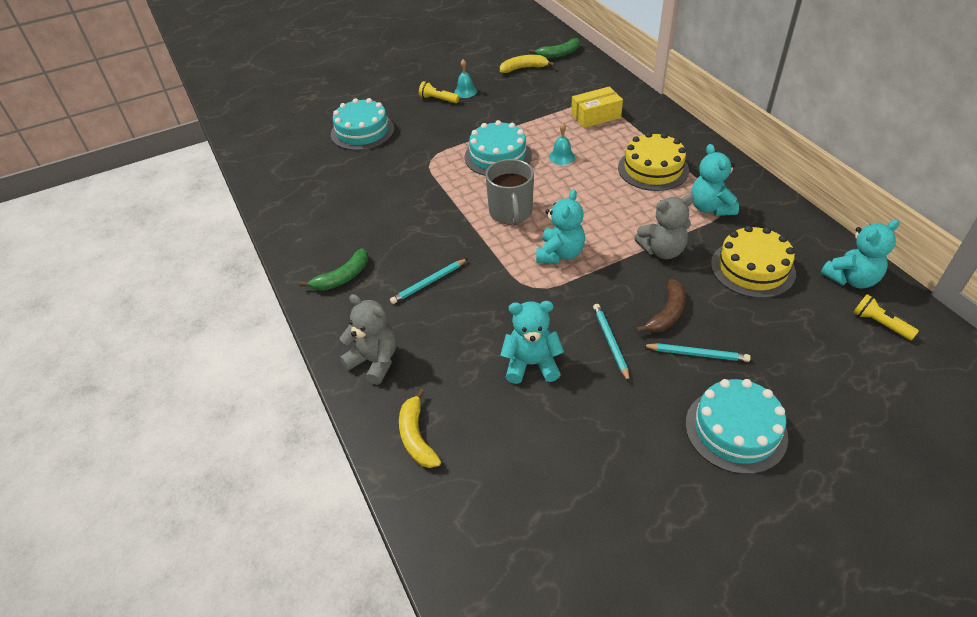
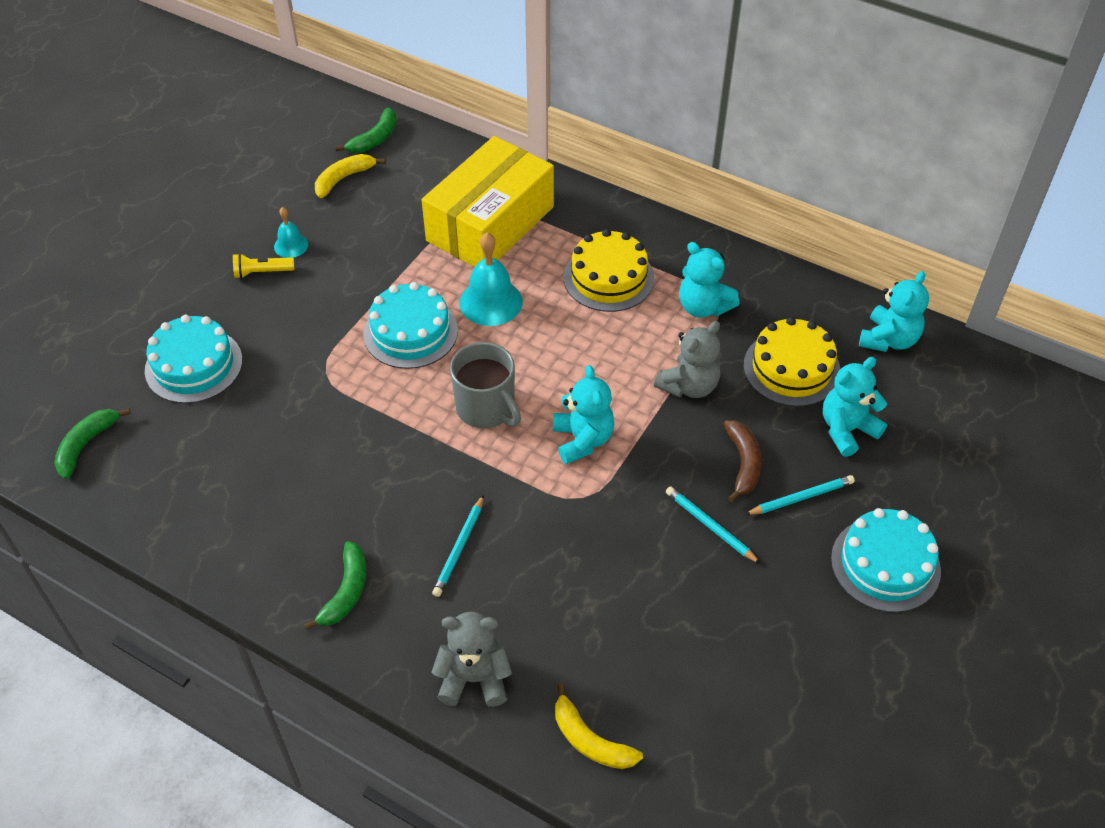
camera: 35 degrees left, 5 degrees up
(276, 149) = (86, 444): none -> green banana
(531, 364) = (648, 593): turquoise teddy bear -> turquoise teddy bear (847, 430)
(561, 157) = (491, 302): turquoise bell -> turquoise bell, size x1.78
(596, 116) = (490, 224): yellow box -> yellow box, size x1.97
(880, 324) = (941, 381): yellow flashlight -> none

